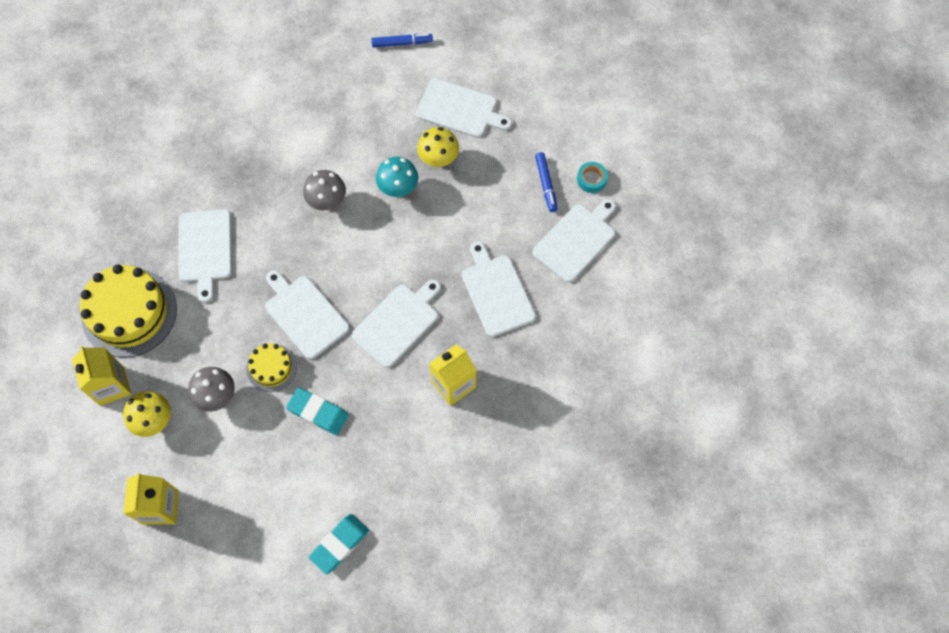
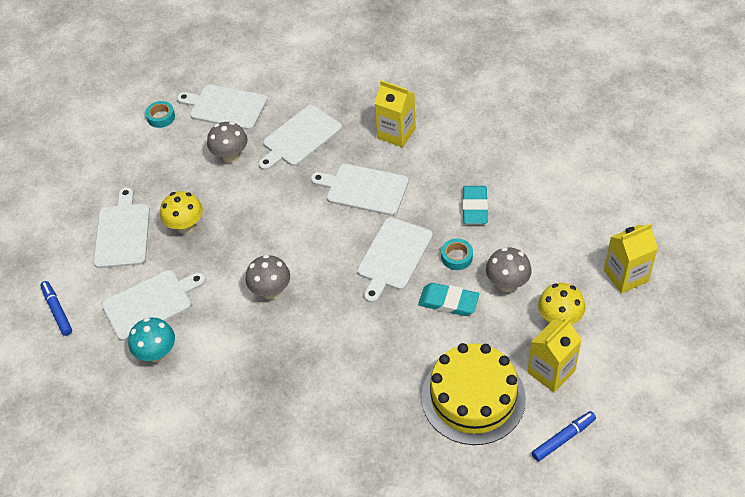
camera: 110 degrees left, 15 degrees down
(205, 249) = (372, 367): white cutting board -> white cutting board (150, 303)
(271, 368) = (457, 257): yellow cake -> turquoise tape
(339, 544) = (567, 148): turquoise eraser -> turquoise eraser (448, 302)
(398, 189) = (231, 243): turquoise mushroom -> turquoise mushroom (157, 353)
(505, 223) = (231, 156): none -> grey mushroom
(545, 184) = (179, 144): blue marker -> blue marker (563, 438)

